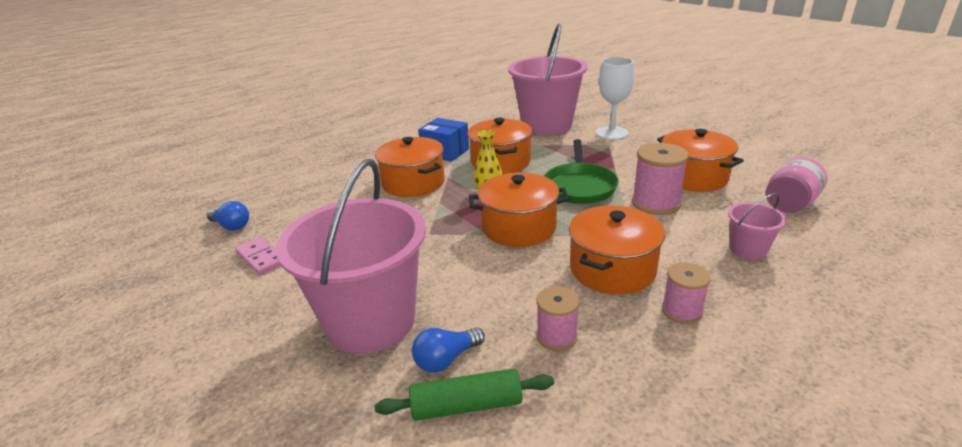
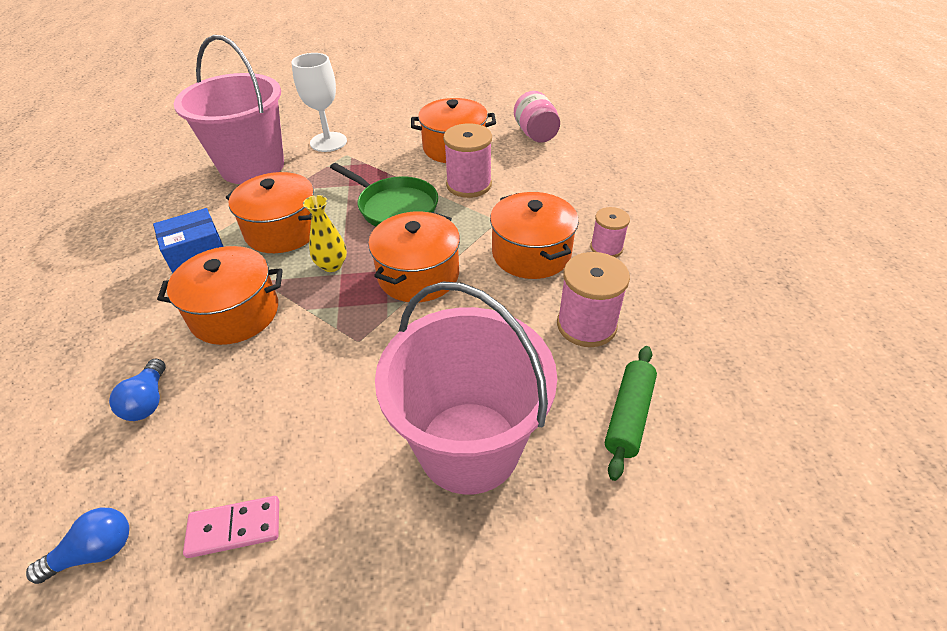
camera: 60 degrees left, 15 degrees up
(446, 359) = (566, 407): blue light bulb -> blue light bulb (148, 401)
(556, 336) = (586, 325): pink spool -> pink spool, size x1.61
(748, 249) = (567, 181): pink bucket -> none

